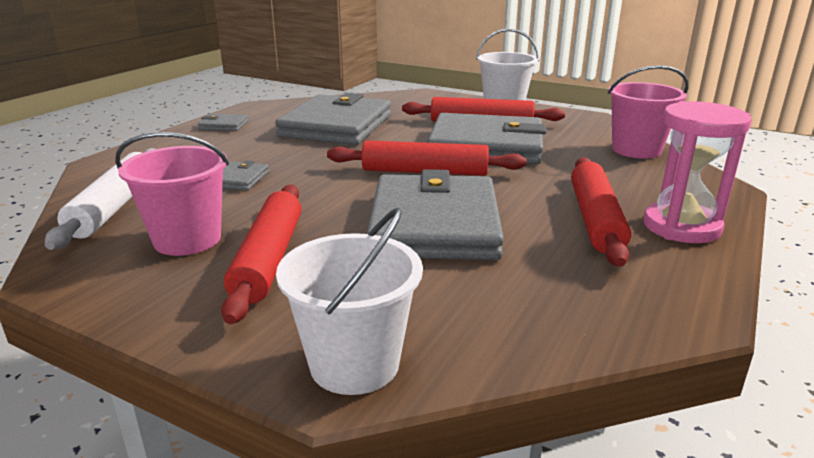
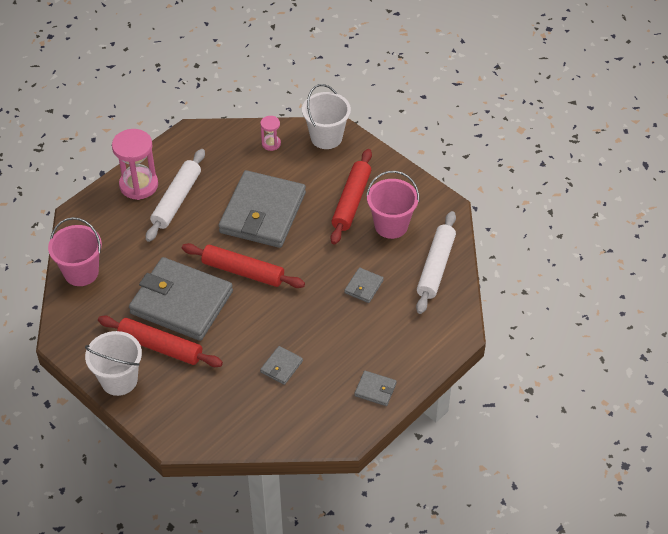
camera: 165 degrees left, 25 degrees up
(336, 126) = (281, 366): grey wallet -> grey wallet, size x0.41
(489, 326) = (271, 144): none -> pink hourglass
(595, 219) = (176, 200): red rolling pin -> white rolling pin

